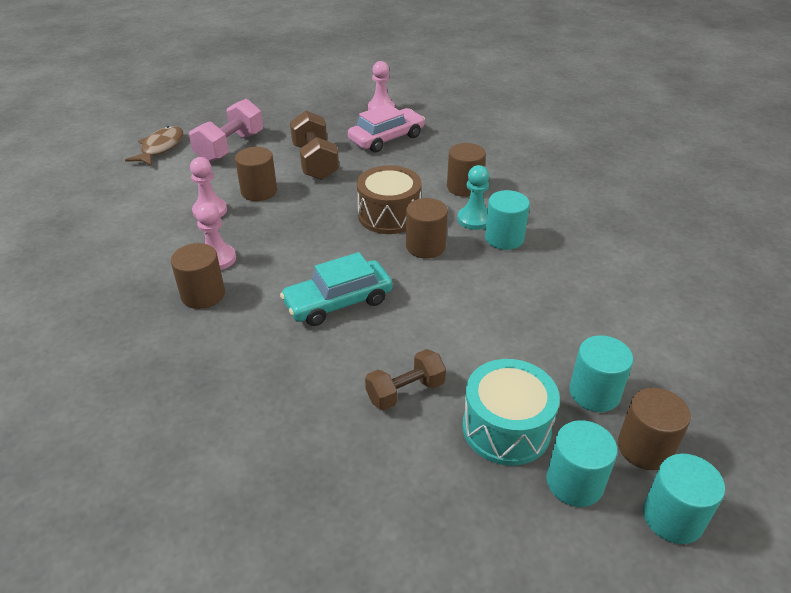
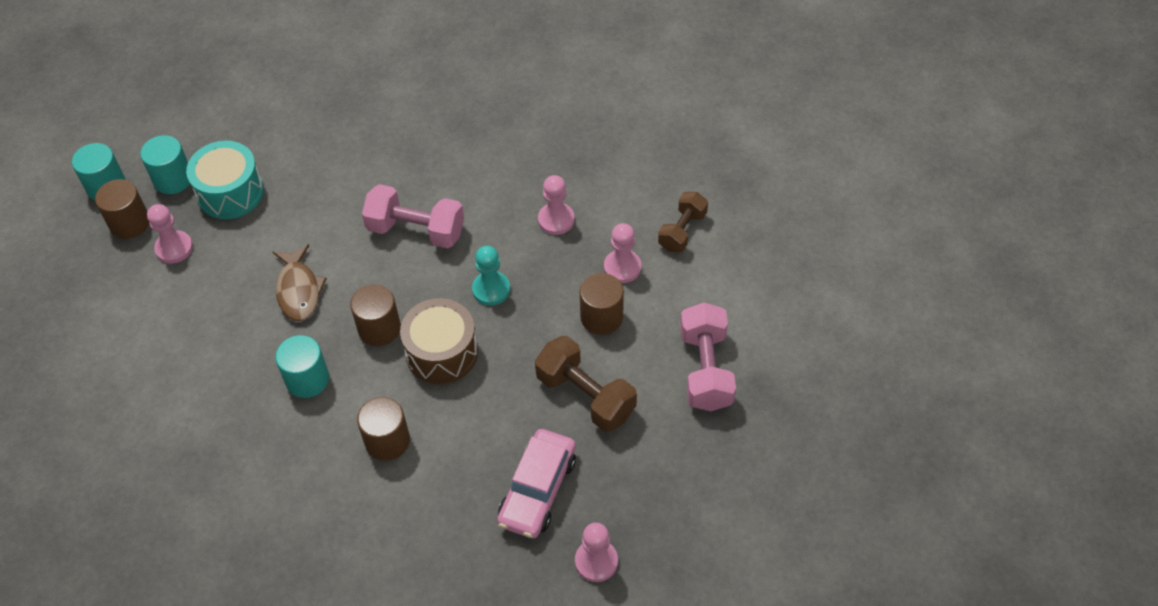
camera: 150 degrees right, 15 degrees up
(160, 148) = (779, 326): brown fish -> brown fish (299, 290)
(203, 295) = (531, 183): brown cylinder -> none
(338, 302) = (416, 230): turquoise car -> pink dumbbell
(405, 392) = (314, 184): brown dumbbell -> brown dumbbell (682, 231)
(474, 219) = (350, 392): turquoise pawn -> turquoise pawn (491, 289)
(594, 393) = (174, 248): turquoise cylinder -> pink pawn

